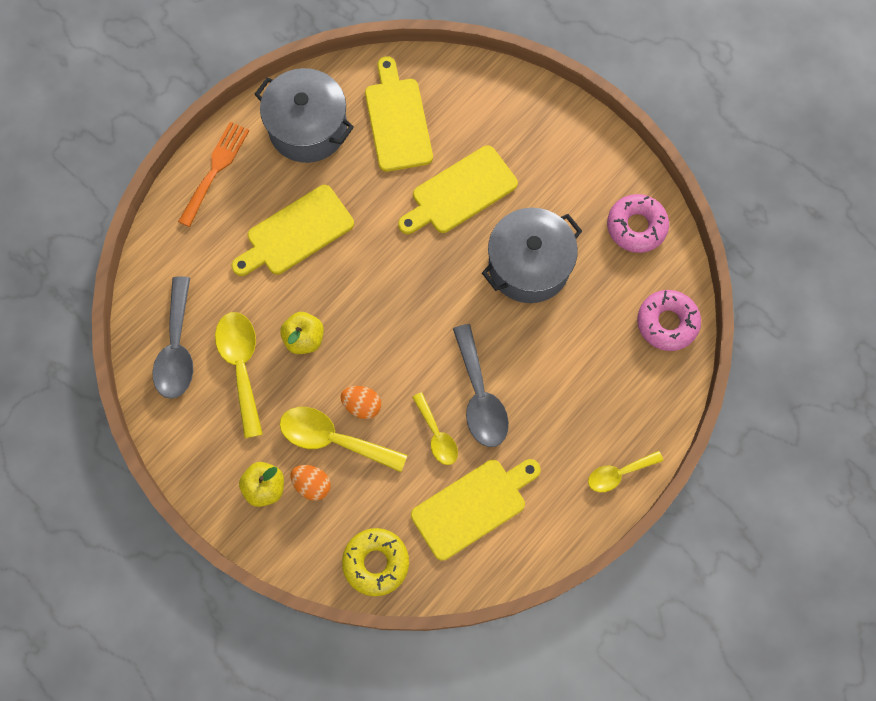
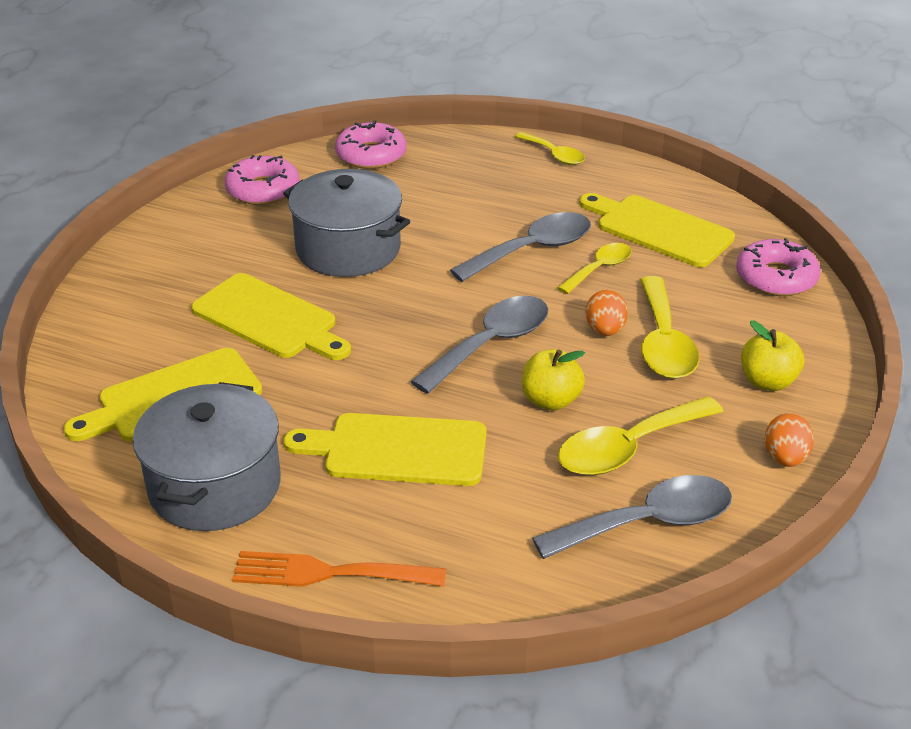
camera: 110 degrees left, 35 degrees down
(296, 233) = (398, 450): yellow cutting board -> yellow cutting board turned 150 degrees clockwise
(312, 484) = (731, 345): orange egg -> orange egg (785, 458)
(376, 563) = (776, 278): yellow donut -> pink donut
(377, 324) = (491, 344): none -> grey spoon

